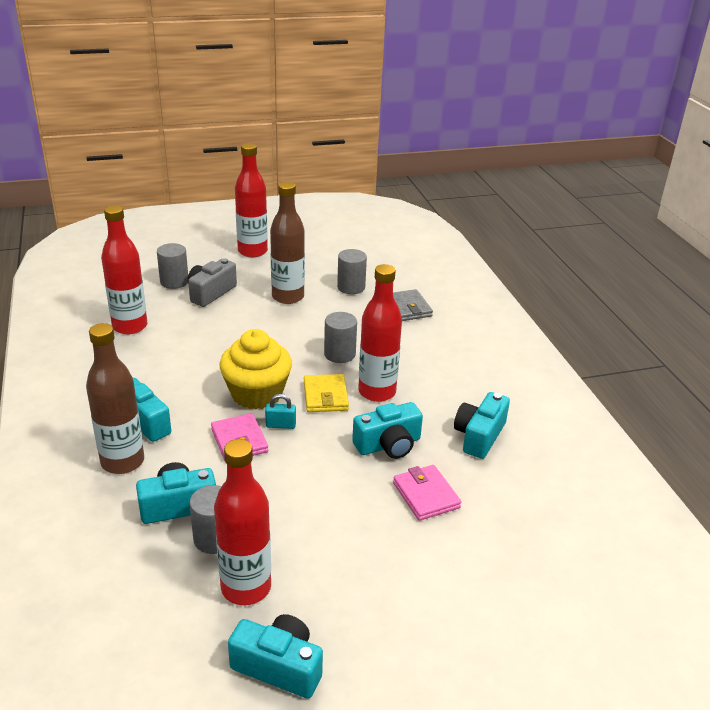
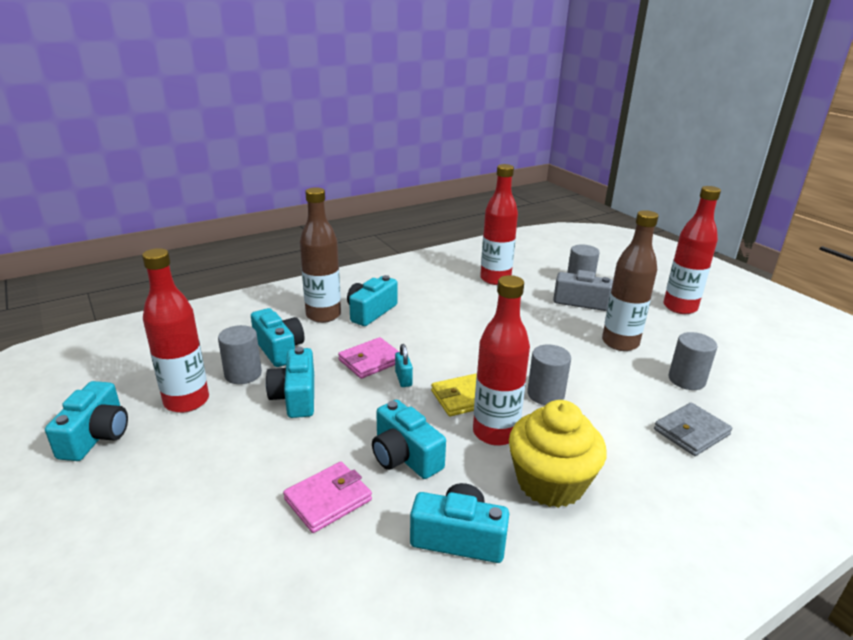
camera: 75 degrees right, 5 degrees down
(257, 394) = (443, 356): yellow cupcake -> yellow cupcake (550, 482)
(277, 500) = (295, 397): none -> turquoise camera

